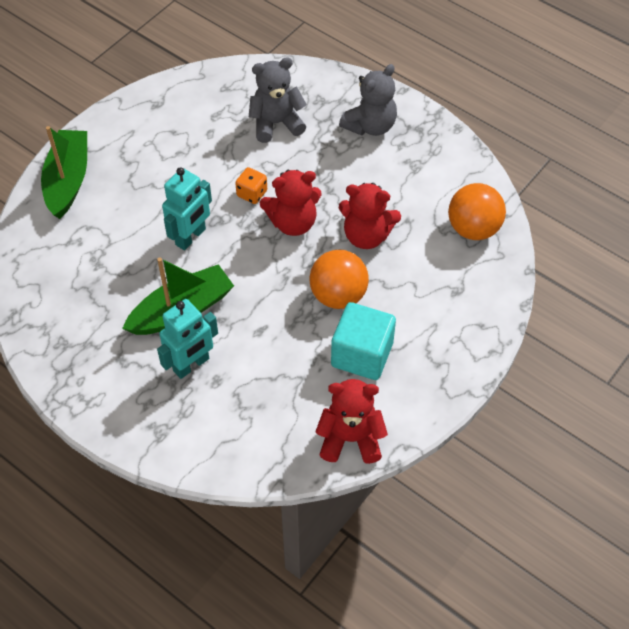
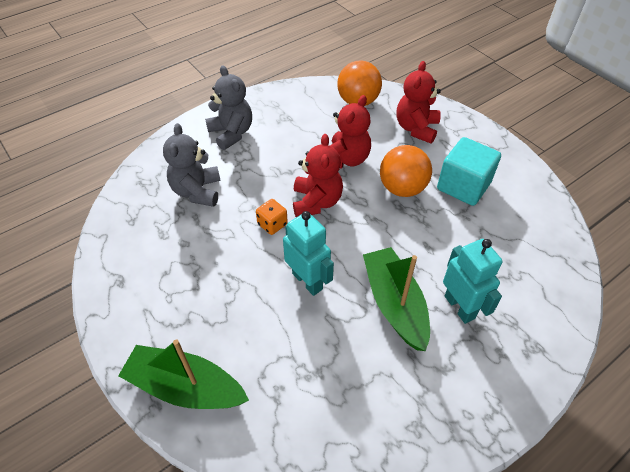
camera: 75 degrees left, 5 degrees down
(350, 438) = (543, 209): red teddy bear -> red teddy bear (416, 128)

